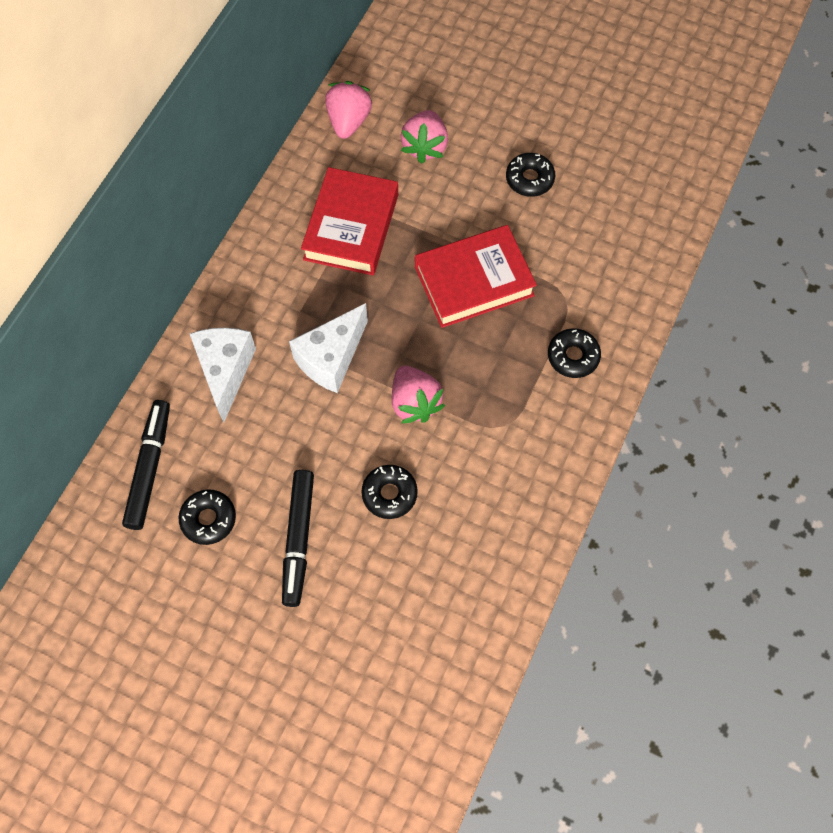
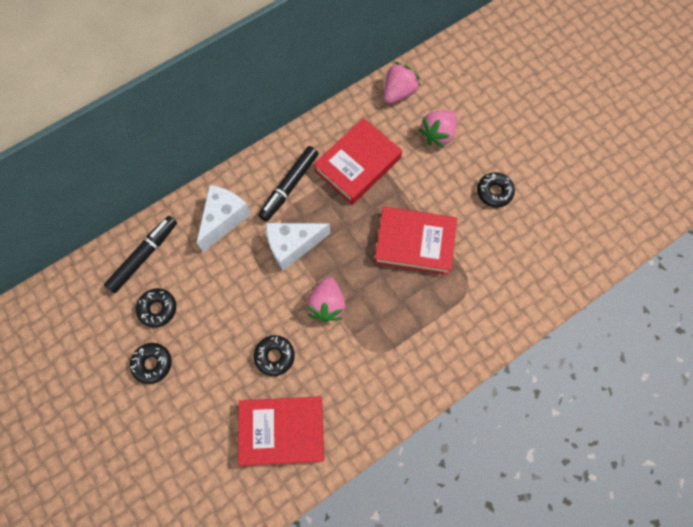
camera: 30 degrees right, 5 degrees up
(299, 539) = (202, 353): black marker -> black marker (289, 186)
(451, 571) = (282, 430): none -> red book
(573, 356) = (448, 330): black donut -> black donut (152, 364)

